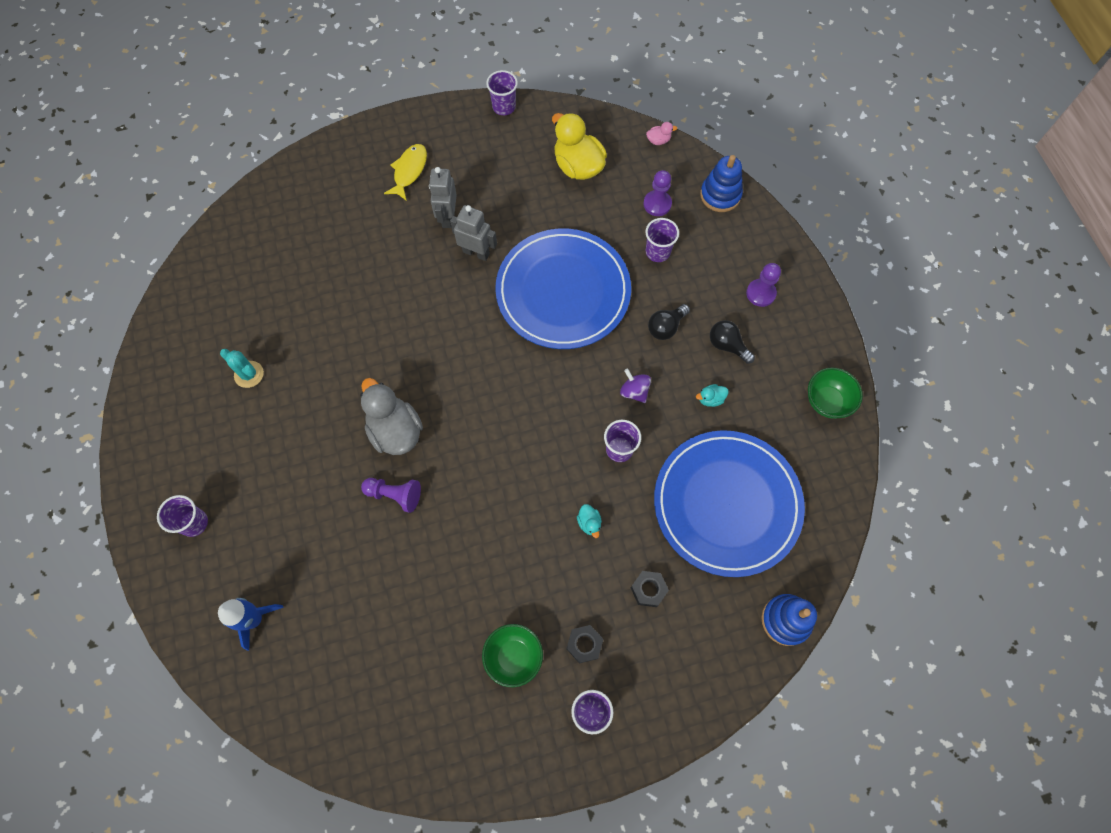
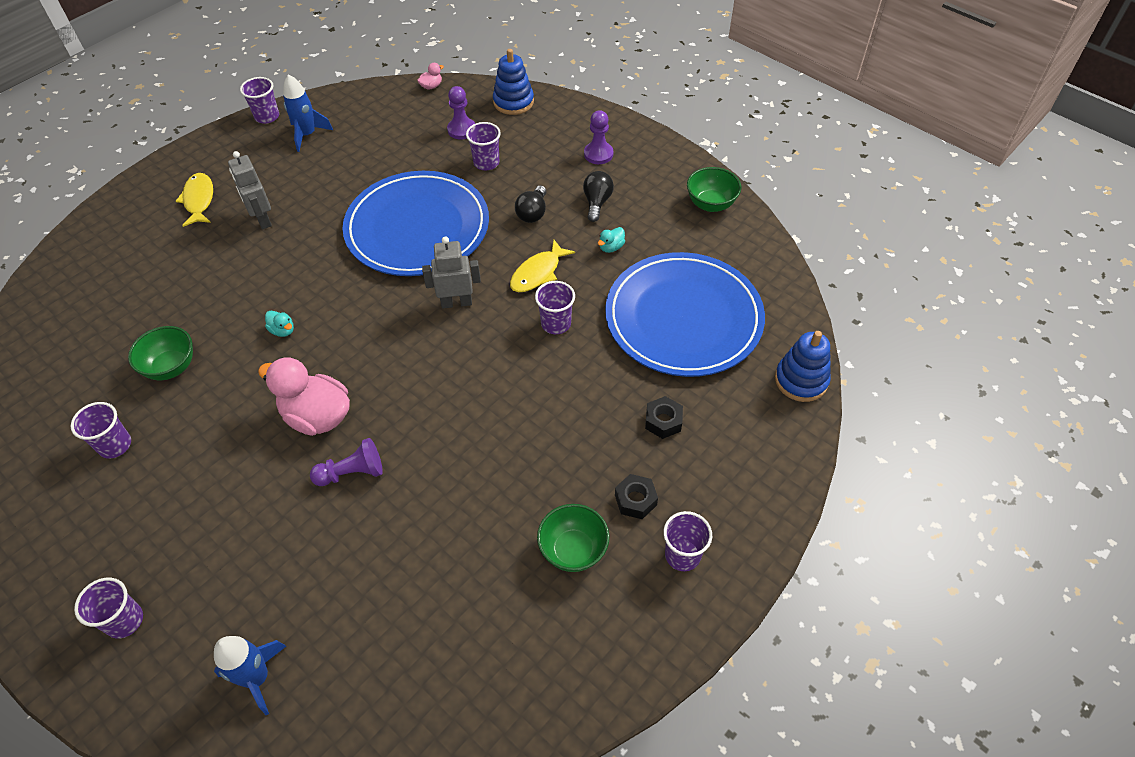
camera: 30 degrees left, 15 degrees down
(249, 374) = (115, 445): turquoise cactus -> purple cup
(316, 326) = (171, 367): none -> green bowl
(395, 431) = (317, 416): grey duck -> pink duck
(476, 253) = (310, 234): grey robot -> grey robot (456, 302)
(526, 144) = (307, 135): none -> blue rocket
(578, 166) = (369, 132): yellow duck -> none
(589, 523) = (569, 396): turquoise duck -> turquoise duck (283, 330)
(634, 391) = (538, 273): purple spinning top -> yellow fish
(727, 345) = (597, 202): black light bulb -> black light bulb turned 90 degrees clockwise

